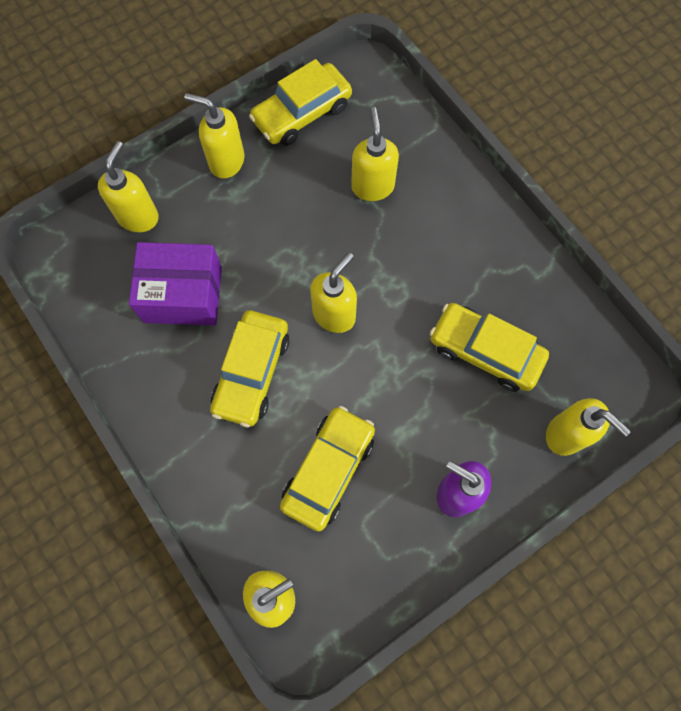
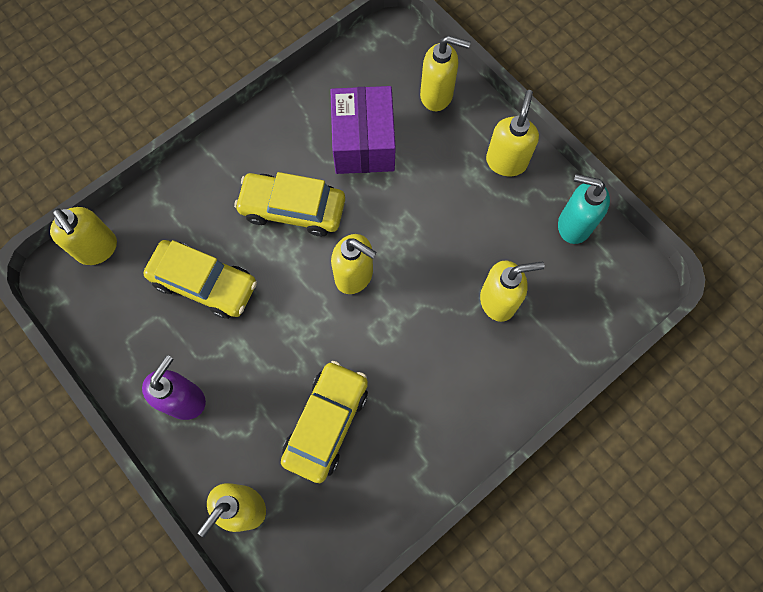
camera: 85 degrees right, 0 degrees up
(302, 113) = (573, 225): yellow car -> turquoise soap dispenser

